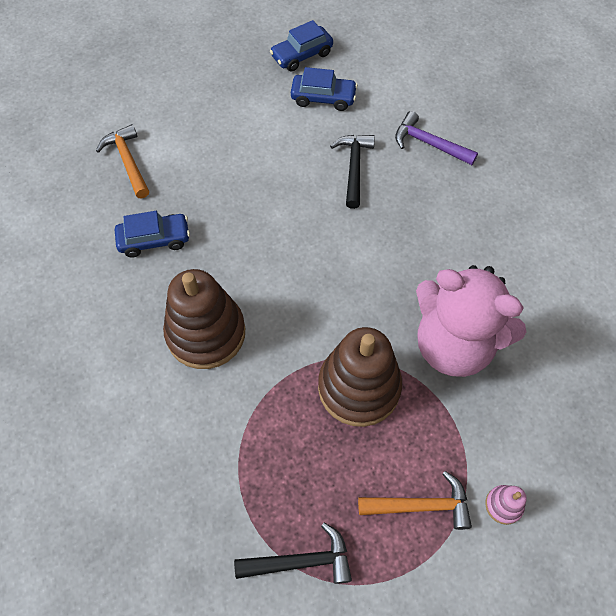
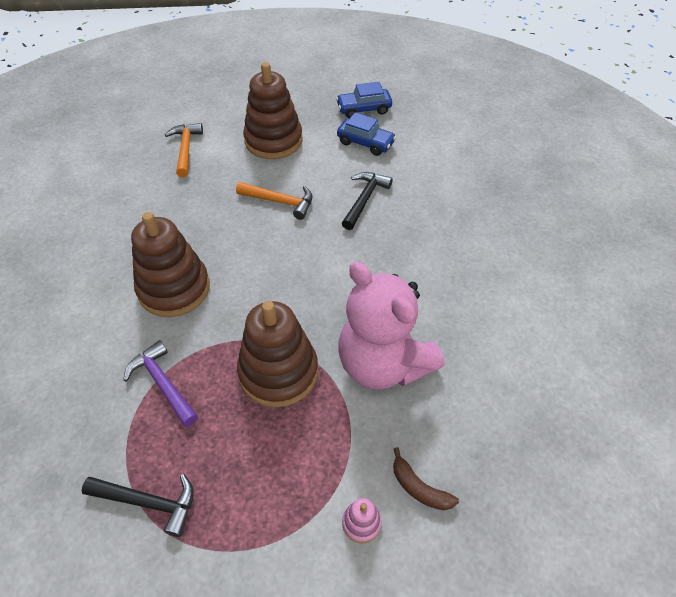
camera: 20 degrees right, 10 degrees down
(154, 240) = (174, 209): blue car -> none
(222, 123) = (273, 141): none -> brown stacking toy
(421, 505) = (282, 494): orange hammer -> orange hammer (280, 202)
(429, 144) = (440, 198): purple hammer -> purple hammer (162, 383)
(539, 454) = (419, 487): none -> brown banana

